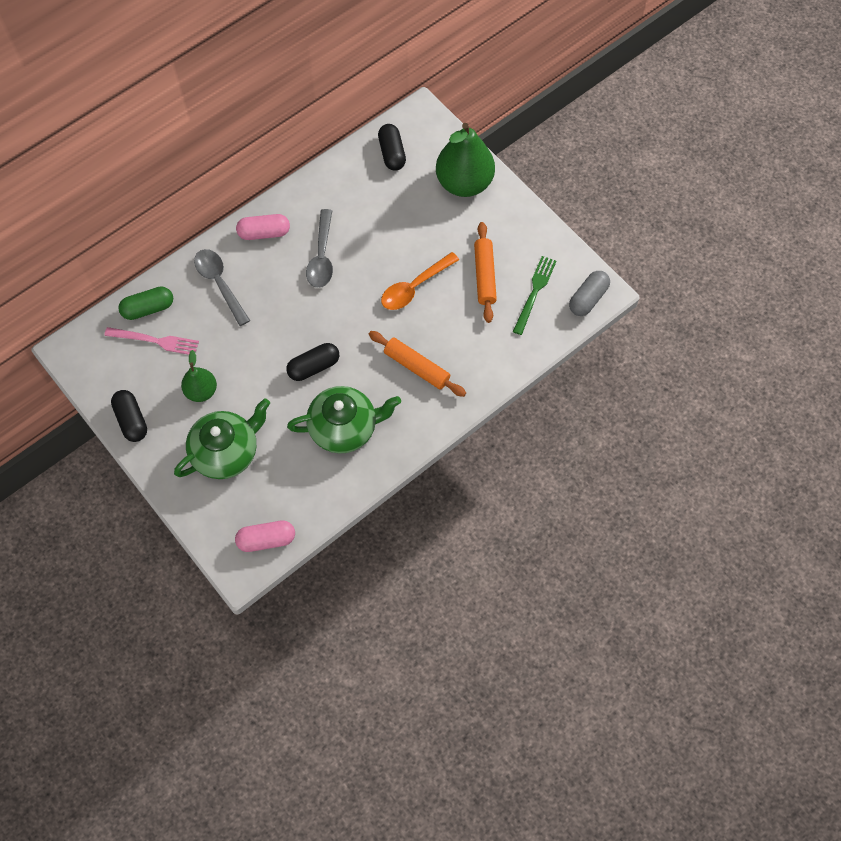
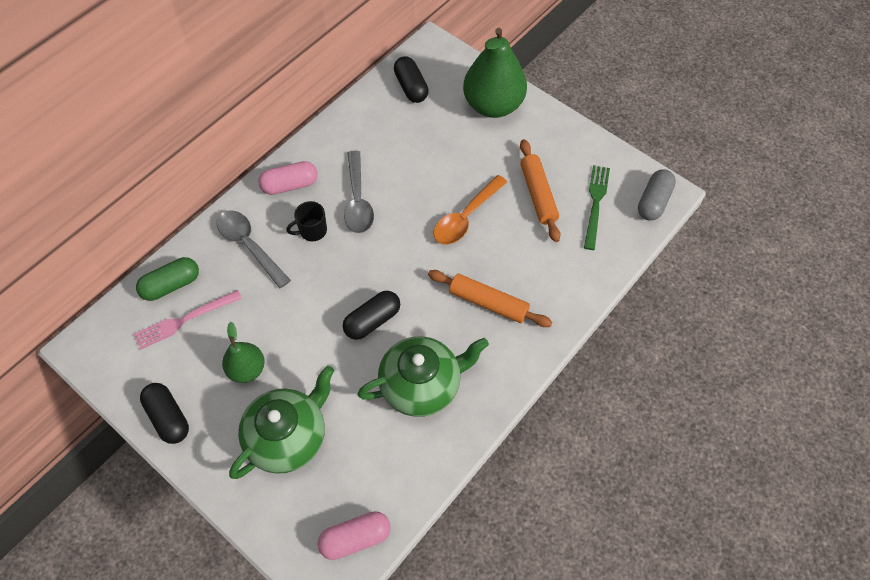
camera: 10 degrees left, 5 degrees down
(155, 341) = (184, 320): pink fork -> pink fork turned 150 degrees clockwise
(276, 279) = (312, 231): none -> black mug

